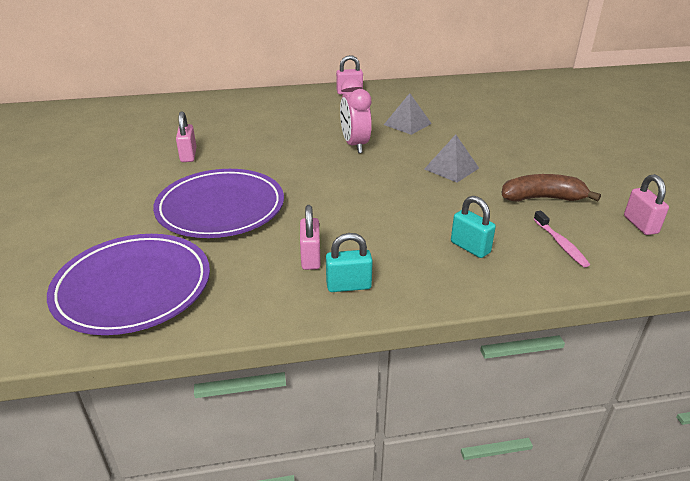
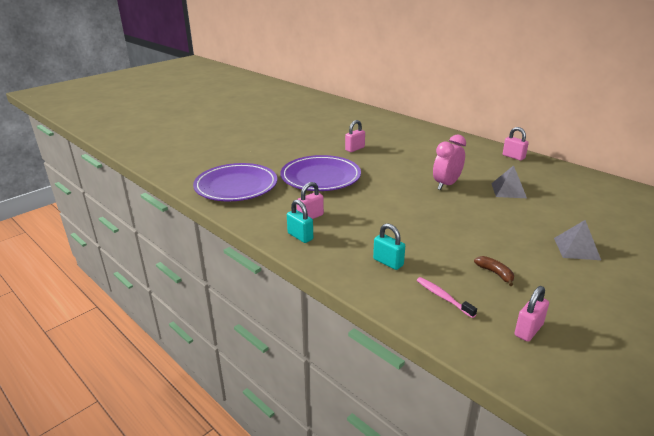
camera: 55 degrees right, 5 degrees down
(451, 168) = (475, 226): grey pyramid -> grey pyramid (576, 248)
(470, 247) = (388, 262): turquoise padlock -> turquoise padlock turned 60 degrees counterclockwise
(542, 198) = (495, 273): brown banana -> brown banana, size x0.59
(561, 244) = (443, 297): pink toothbrush -> pink toothbrush turned 105 degrees clockwise

